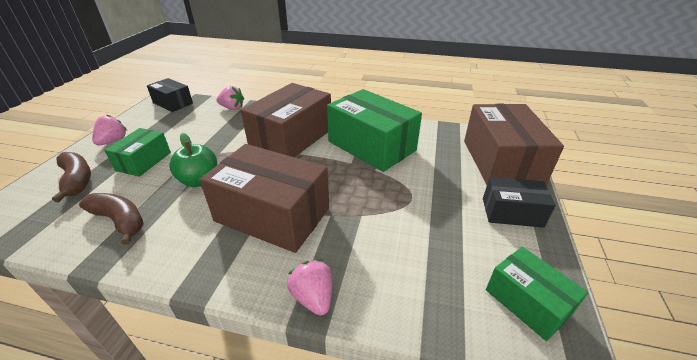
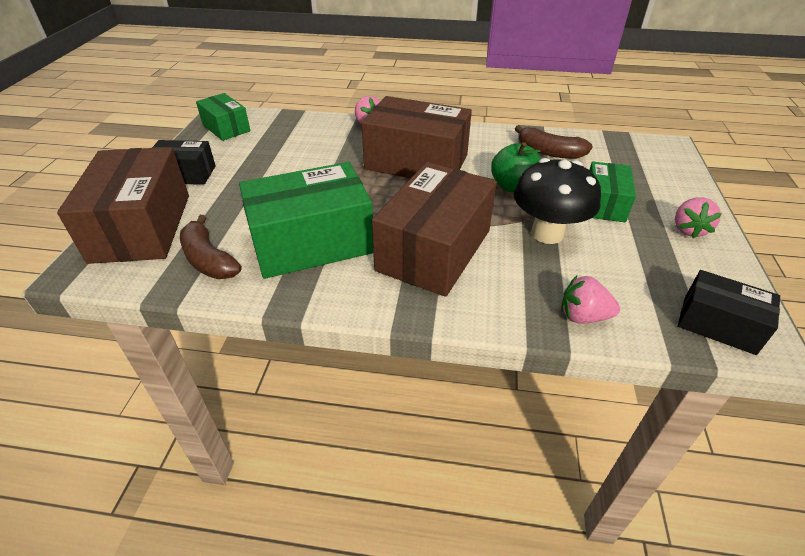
camera: 175 degrees right, 5 degrees up
(77, 180) = (645, 180): brown banana -> brown banana (209, 259)
(210, 143) = (547, 233): none -> black mushroom
(371, 146) = (312, 242): green box -> green box turned 60 degrees counterclockwise

